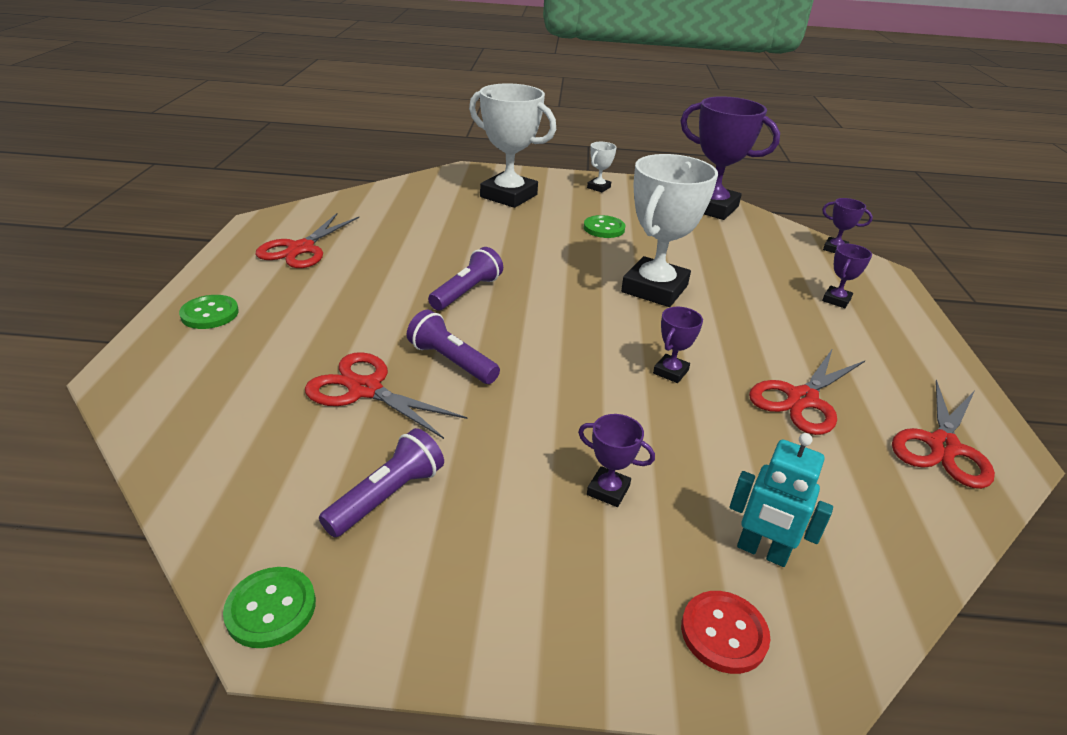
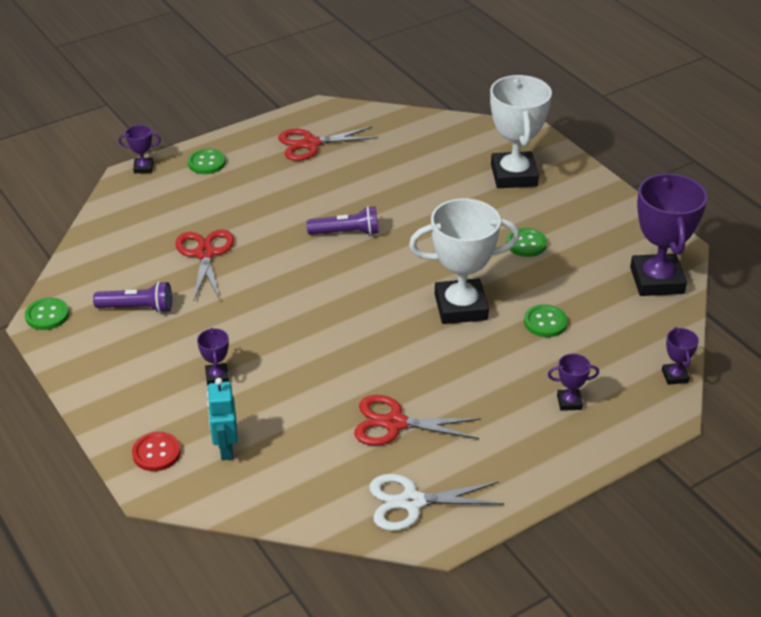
camera: 55 degrees right, 5 degrees up
(451, 361) = (265, 268): purple flashlight -> none
(598, 187) = (602, 207): white trophy -> none
(670, 372) = (358, 356): purple trophy -> purple trophy (143, 168)
(717, 264) = (545, 322): none -> green button
(943, 446) = (412, 502): red scissors -> white scissors

